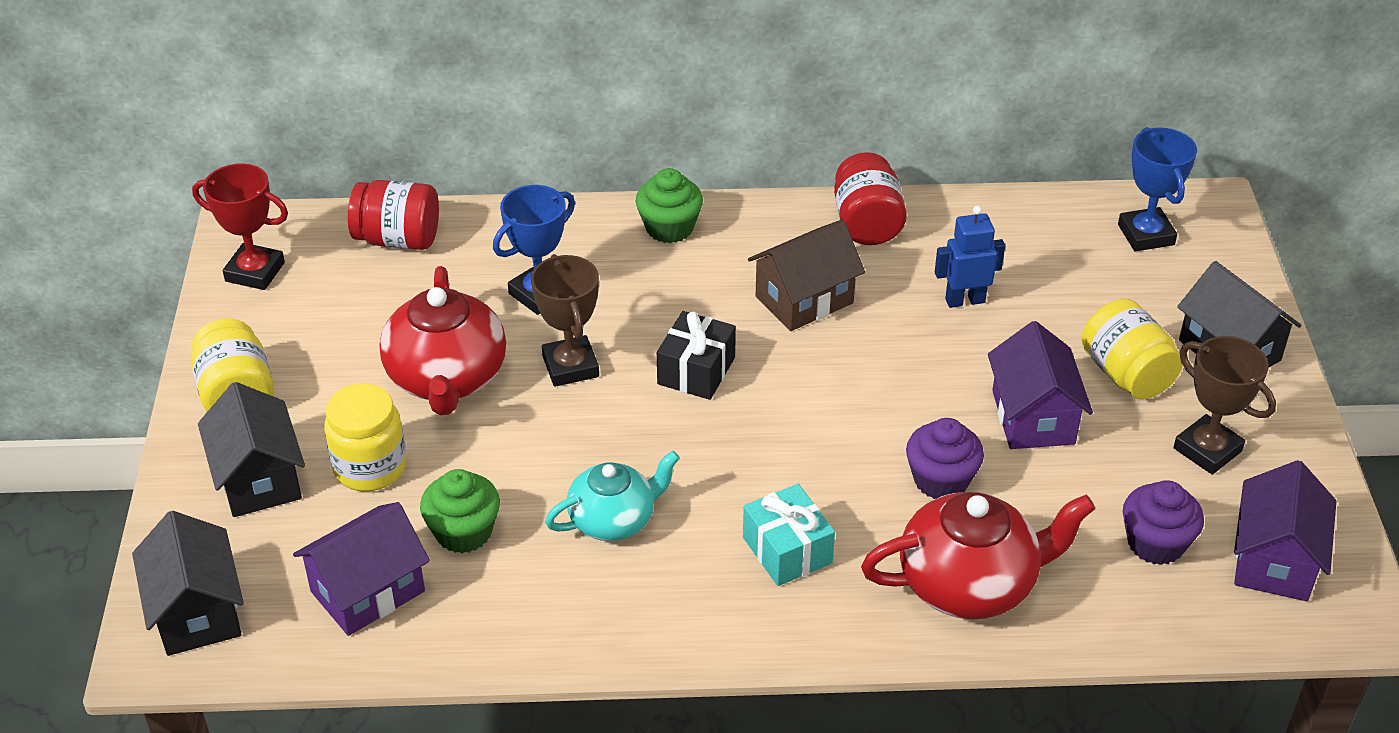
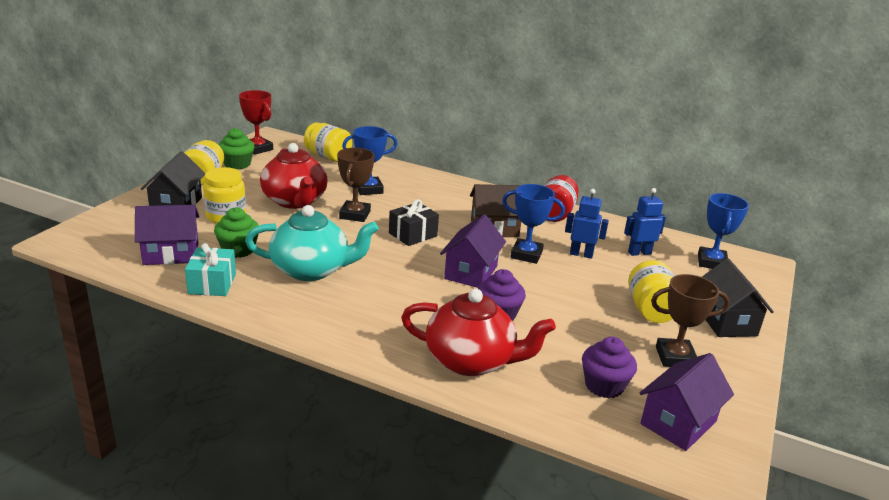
camera: 25 degrees right, 15 degrees down
(197, 612) = (94, 235): black house -> none
(398, 239) = (328, 157): red jar -> yellow jar
(447, 378) = (295, 201): red teapot -> red teapot turned 45 degrees counterclockwise
(614, 519) = (312, 270): turquoise teapot -> turquoise teapot, size x1.54
(669, 228) = (453, 187): green cupcake -> green cupcake (237, 164)
(787, 550) = (385, 311): turquoise gift -> turquoise gift (212, 283)
(891, 337) = (526, 254): none -> blue trophy
(1033, 417) = (577, 308): purple house -> purple house (471, 272)
(1040, 259) = (639, 253): none -> blue robot
(1207, 450) = (675, 357): brown trophy -> brown trophy turned 75 degrees counterclockwise

